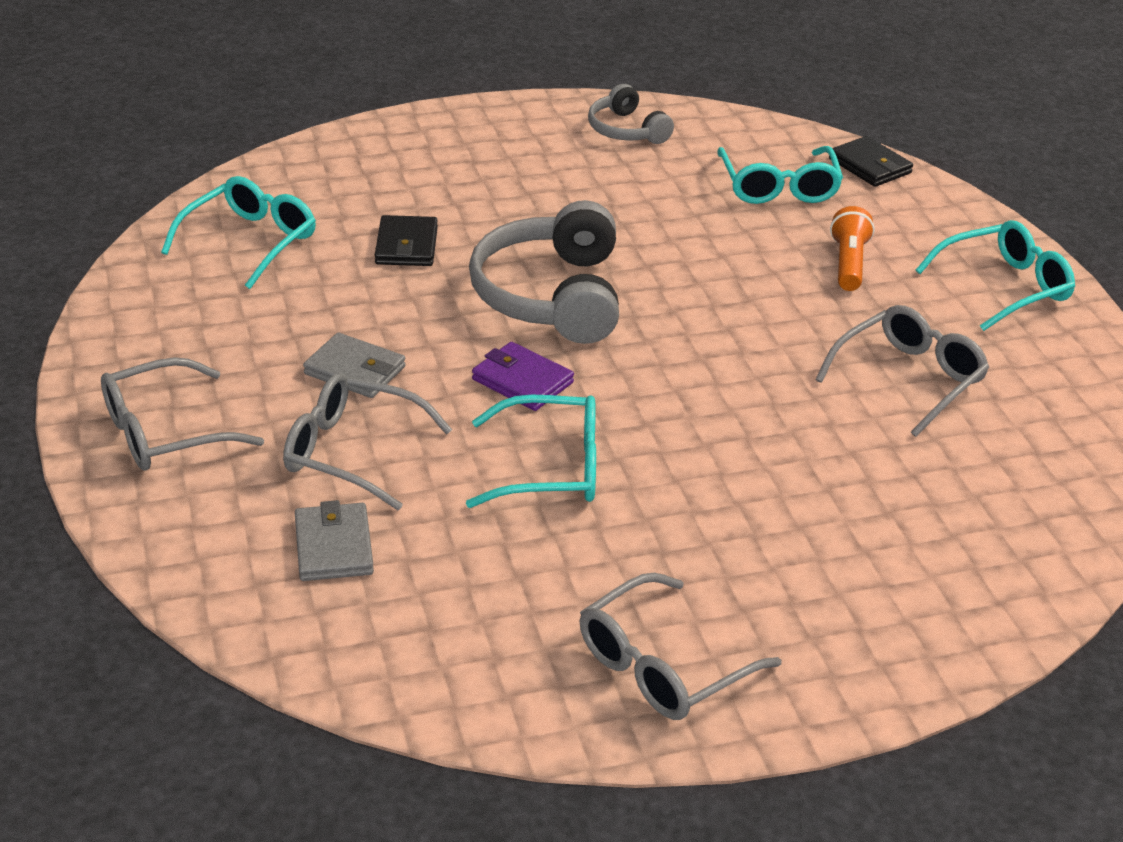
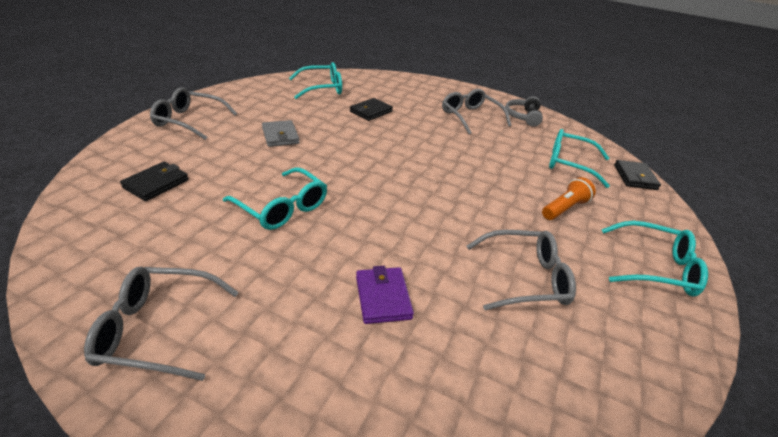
camera: 40 degrees right, 0 degrees up
(334, 547) = (156, 184): grey wallet -> black wallet
(351, 452) = (227, 158): grey glasses -> grey glasses (470, 117)
(522, 381) = (331, 171): purple wallet -> purple wallet (383, 297)
(551, 296) = (397, 151): grey headphones -> none
(778, 187) = (569, 163): turquoise glasses -> turquoise glasses turned 75 degrees clockwise

